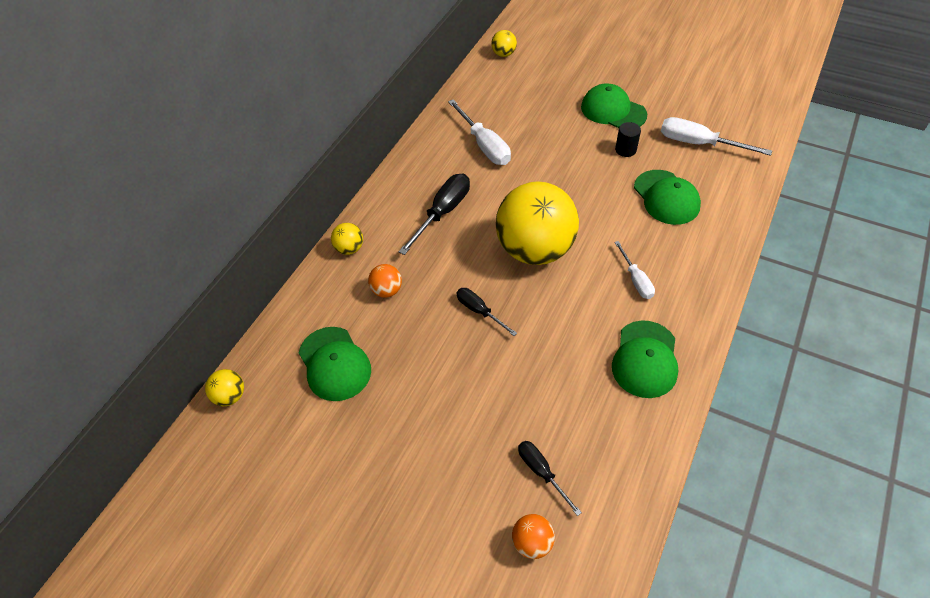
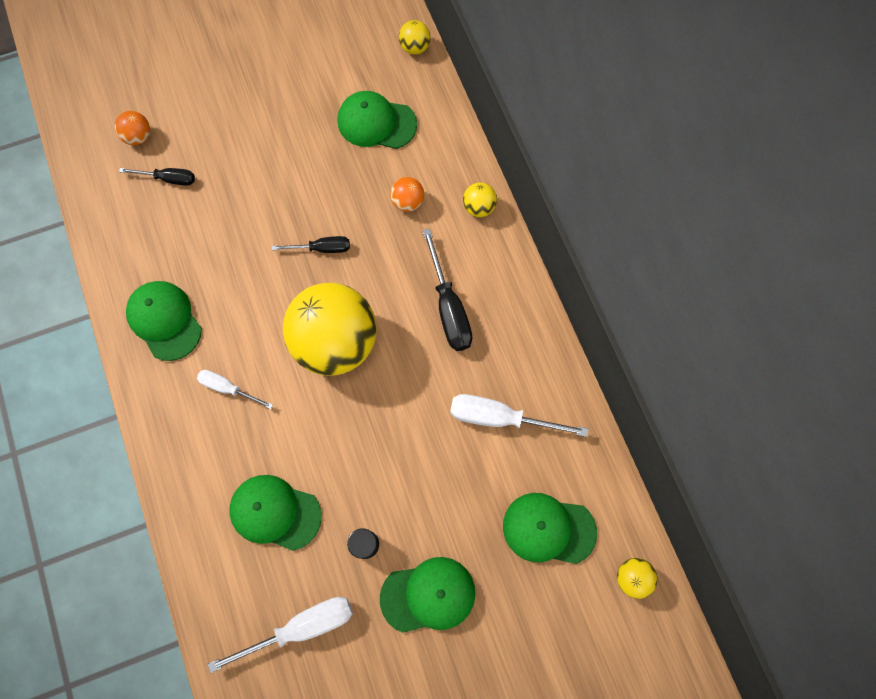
camera: 130 degrees right, 20 degrees up
(519, 92) = (548, 529): none -> green cap

